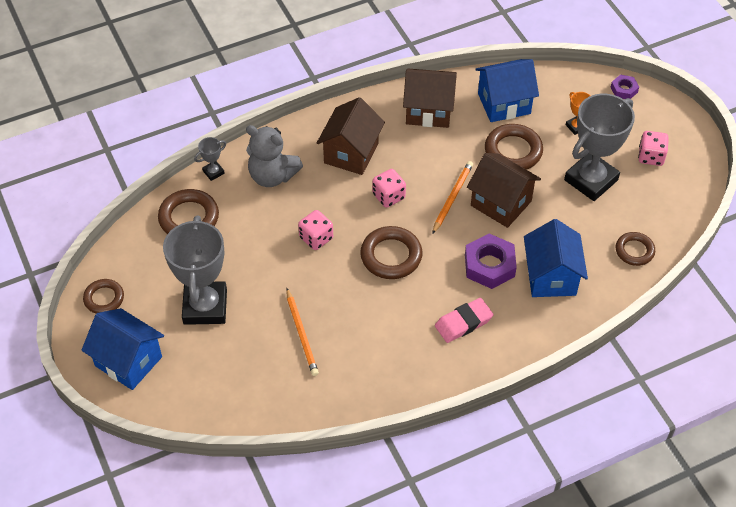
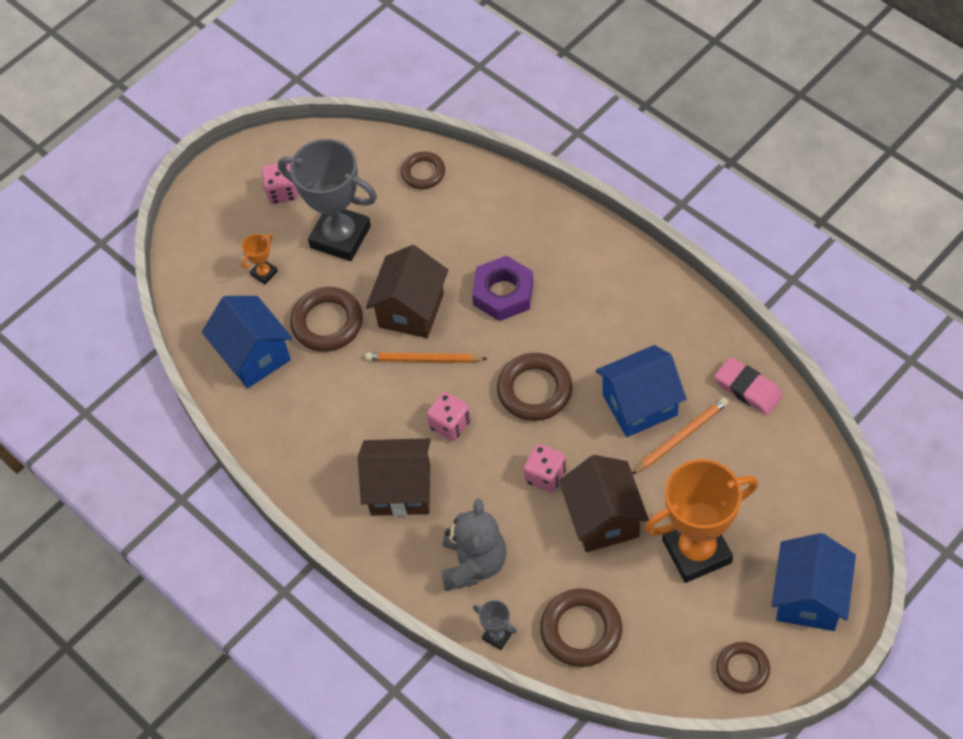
camera: 105 degrees left, 5 degrees up
(205, 306) = (696, 551): grey trophy -> orange trophy
(428, 111) = (297, 431): brown house -> brown house (603, 519)
(463, 323) = (589, 292): pink eraser -> pink eraser (748, 389)
(551, 277) = (492, 234): blue house -> blue house (640, 405)
(624, 90) = (186, 243): purple nut -> none

